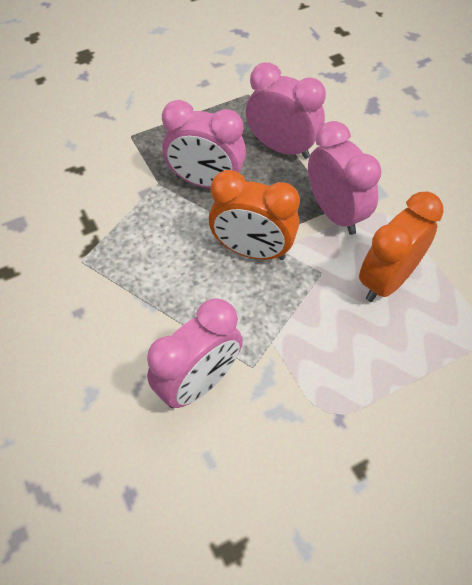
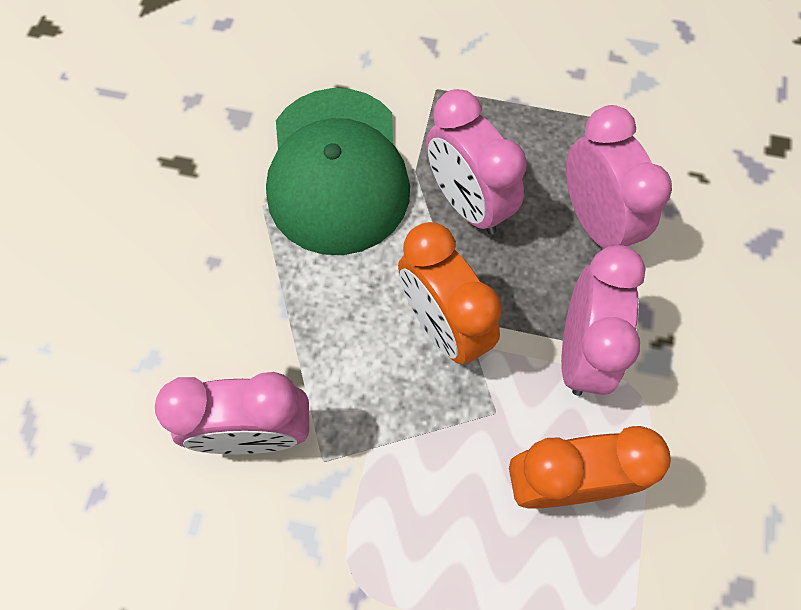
camera: 40 degrees right, 10 degrees up
(111, 213) = (337, 171): none -> green cap

